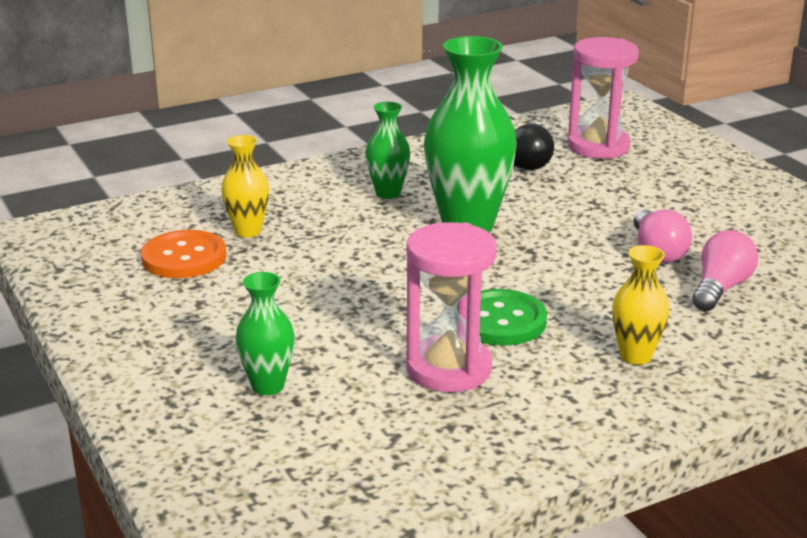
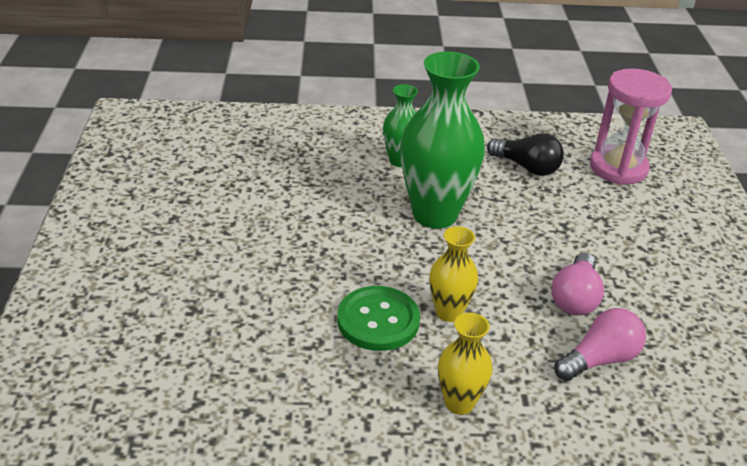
camera: 25 degrees right, 10 degrees up
(184, 257) = (199, 172): orange button -> none
(248, 231) = (264, 163): yellow vase -> yellow vase (449, 312)
(268, 386) = (151, 315): green vase -> none
(448, 369) = (295, 353): pink hourglass -> none

